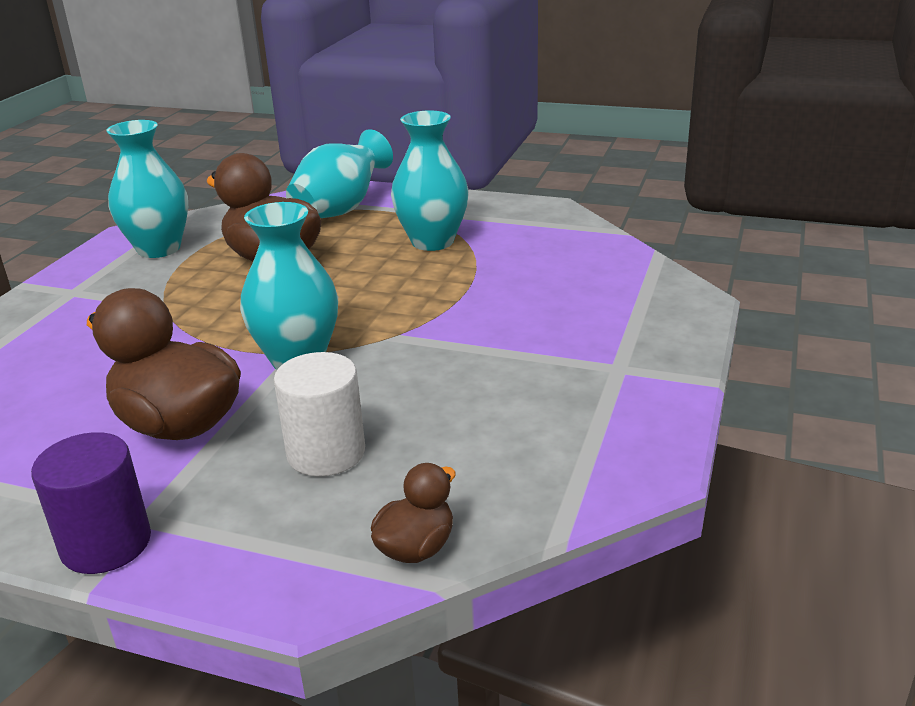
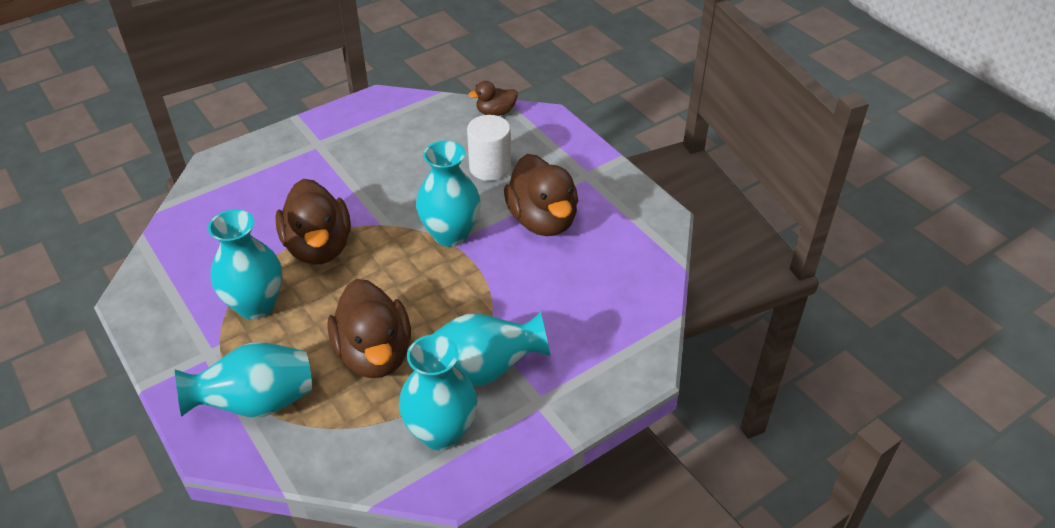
camera: 145 degrees left, 15 degrees up
(106, 544) = (607, 170): purple cylinder -> none
(150, 287) = (483, 370): none -> turquoise vase
(439, 291) = (319, 247): none -> brown duck

